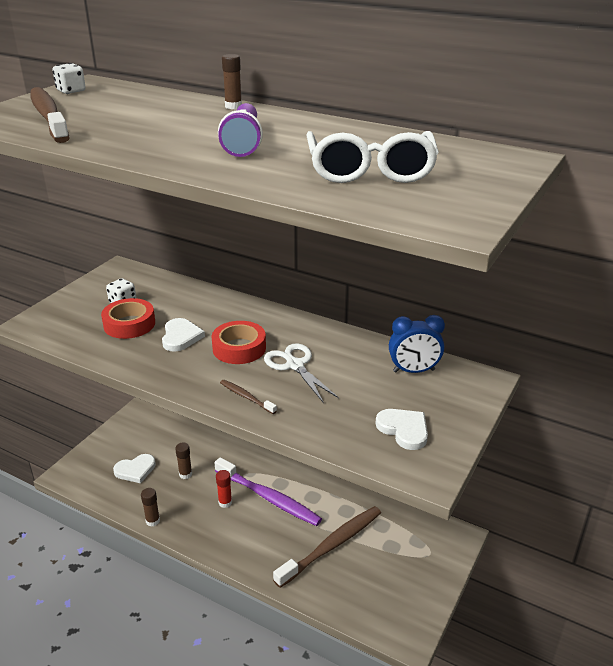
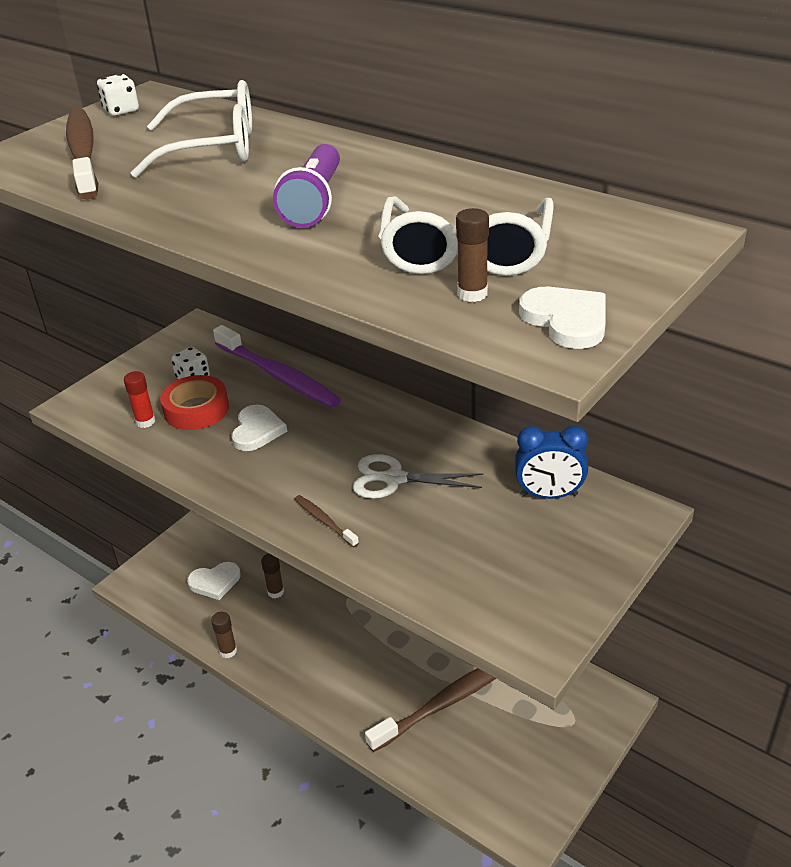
camera: 10 degrees right, 5 degrees up
(152, 112) = (213, 148): none -> white glasses
(225, 502) = (320, 633): red glue stick -> red glue stick (145, 422)
(233, 106) = (319, 138): brown glue stick -> brown glue stick (472, 294)
(239, 348) = (327, 450): red tape -> none
(269, 498) = (376, 631): purple toothbrush -> purple toothbrush (278, 376)
(295, 365) = (394, 479): white scissors -> white scissors turned 60 degrees counterclockwise
(404, 430) = (518, 580): white heart -> white heart (566, 320)

